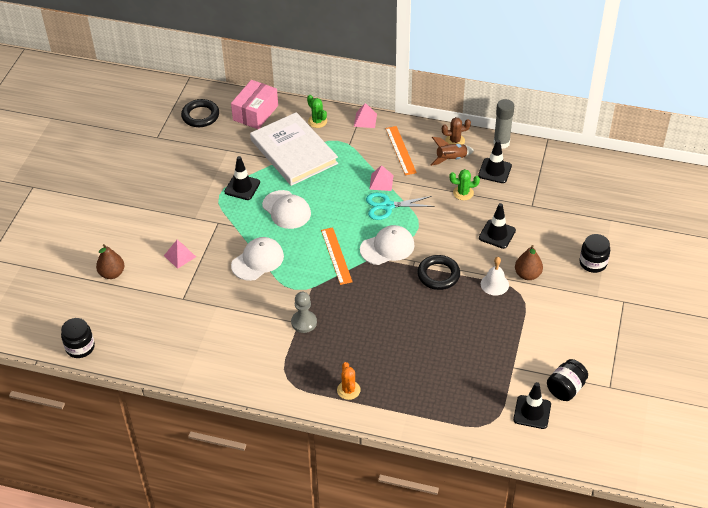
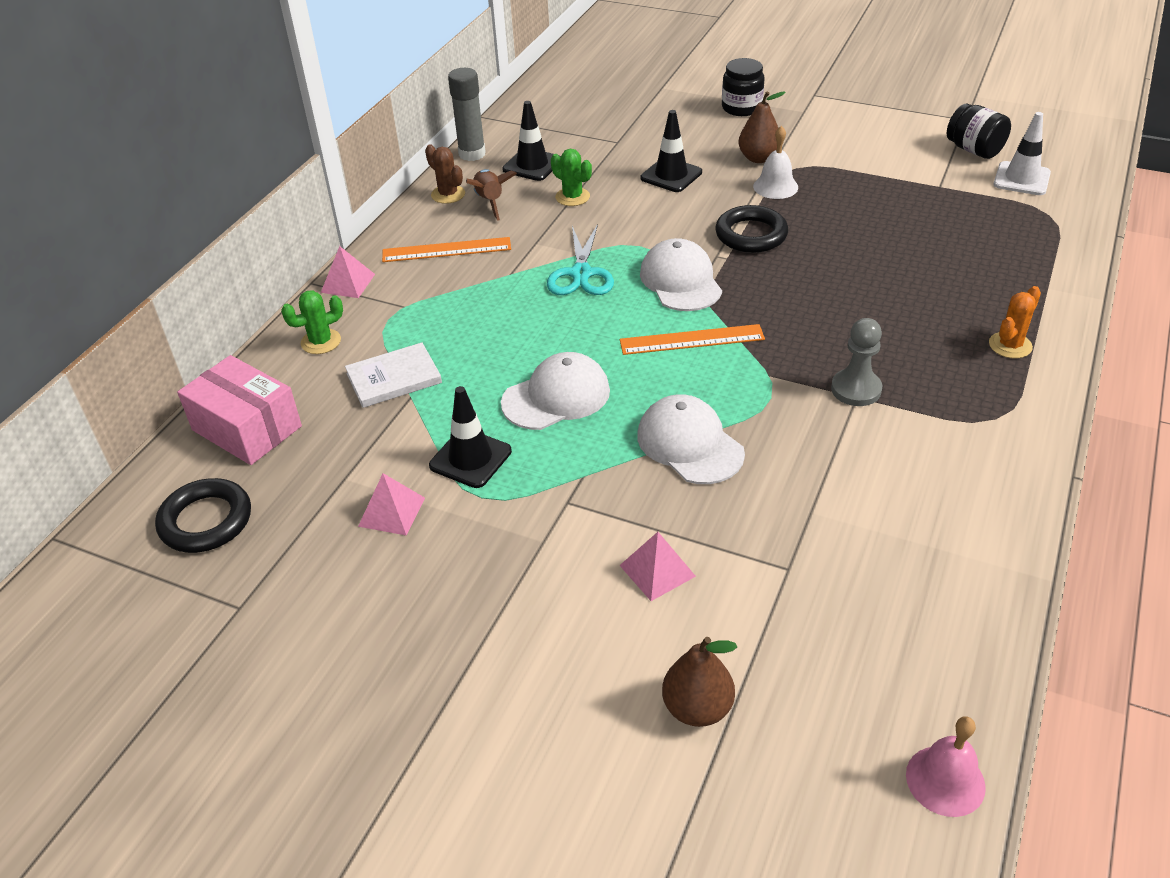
camera: 80 degrees left, 5 degrees down
(80, 347) = (945, 780): black jar -> pink bell
(293, 152) = (394, 378): white book -> white book, size x0.50
(348, 390) = (1010, 345): orange cactus -> orange cactus turned 45 degrees counterclockwise
(381, 182) = (518, 276): pink pyramid -> pink pyramid (391, 512)
(455, 141) = (448, 194): brown cactus -> brown cactus turned 45 degrees counterclockwise
(463, 193) = (572, 197): green cactus -> green cactus turned 60 degrees counterclockwise
(532, 412) = (1021, 179): black traffic cone -> white traffic cone

